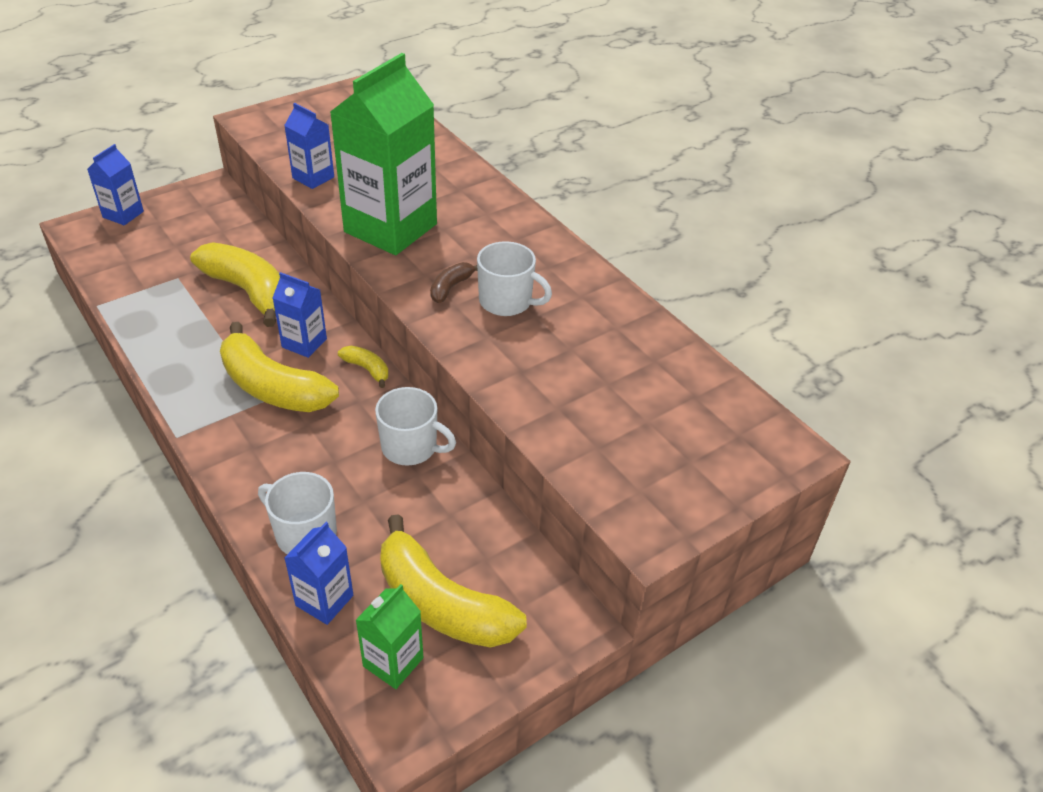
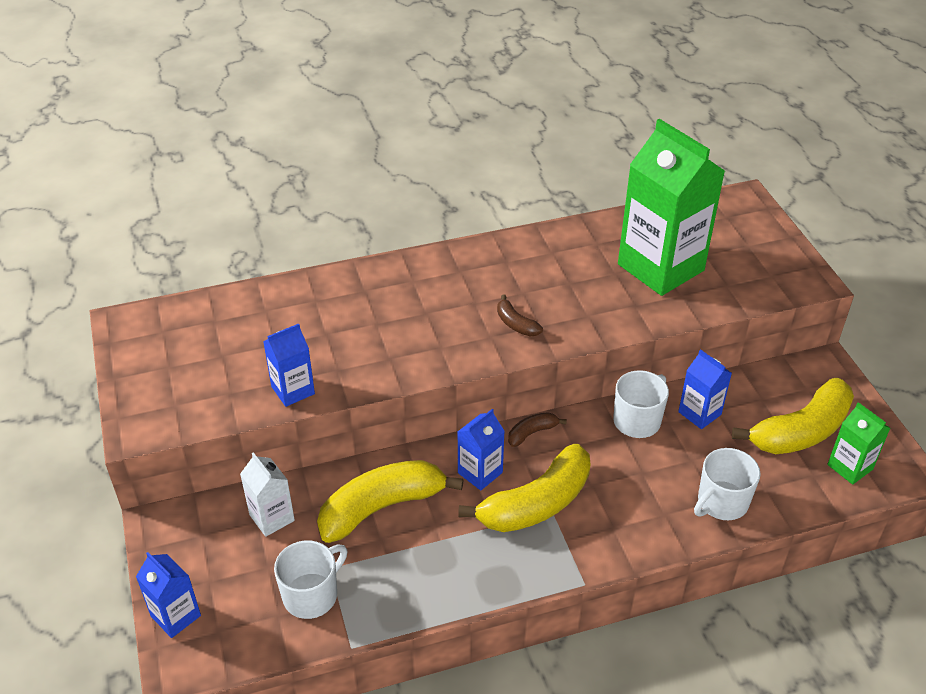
camera: 70 degrees left, 0 degrees up
(226, 236) = (272, 518): none -> white carton
(324, 600) = (790, 498): blue carton -> blue carton (699, 413)
(367, 369) = (532, 433): yellow banana -> brown banana
(390, 228) = (410, 347): green carton -> green carton (660, 267)
(507, 301) = (546, 294): white mug -> white mug (312, 595)

